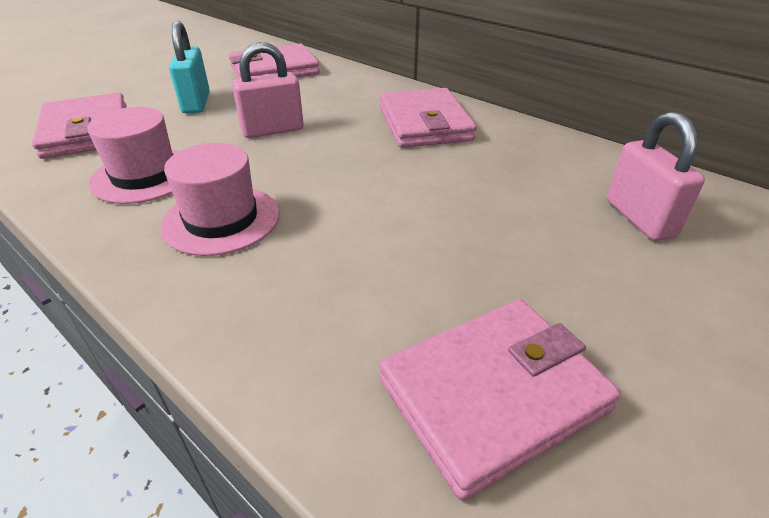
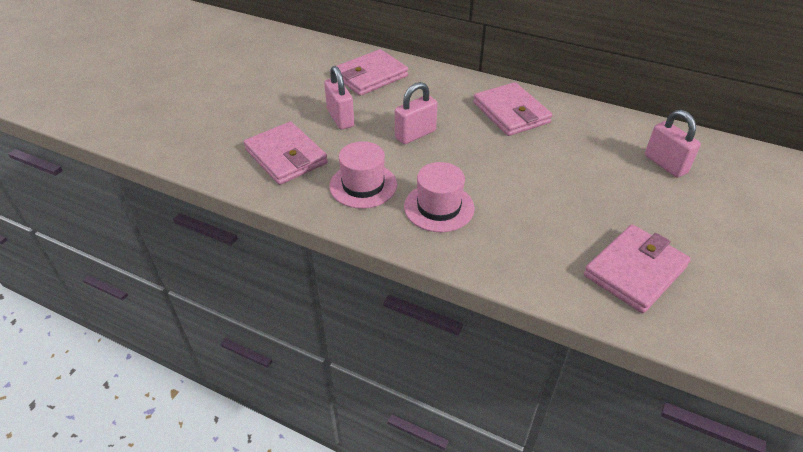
camera: 15 degrees left, 5 degrees up
(196, 103) = (340, 118): turquoise padlock -> pink padlock

